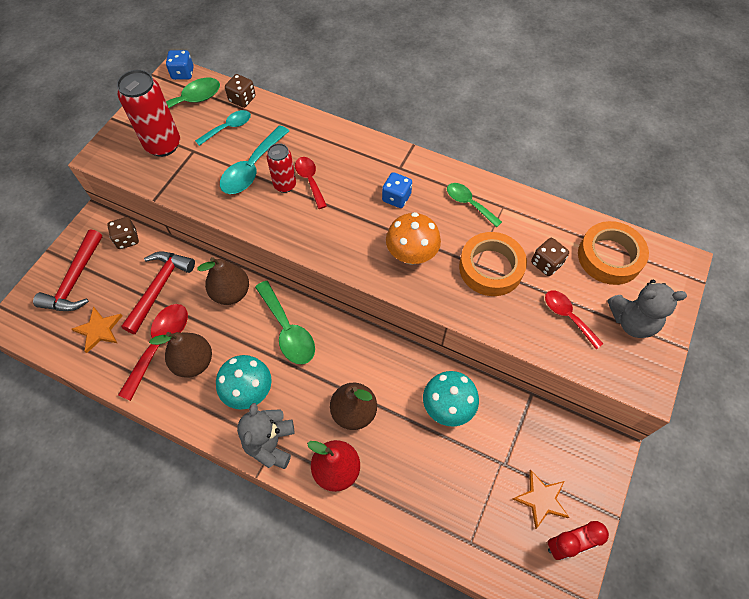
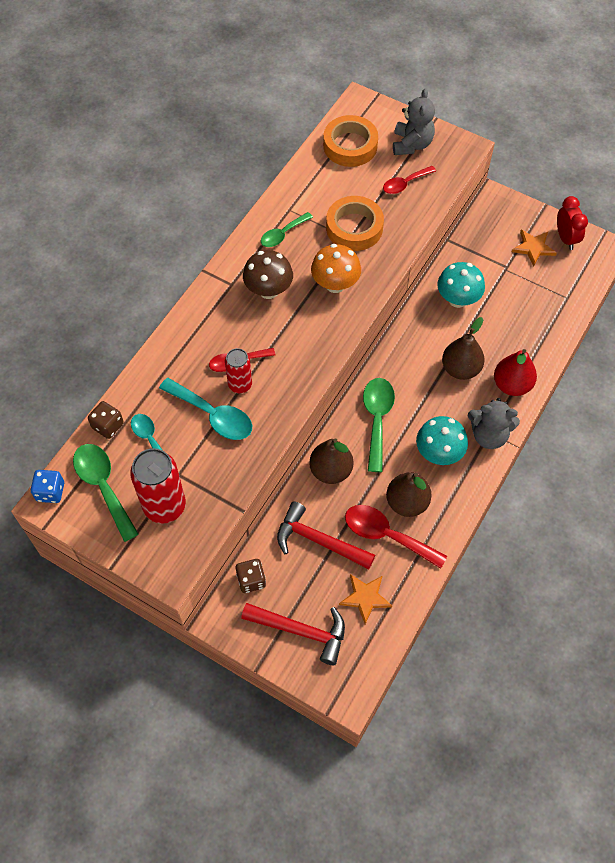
camera: 85 degrees left, 0 degrees up
(288, 330) = (377, 419): green spoon -> green spoon turned 60 degrees counterclockwise
(396, 198) = (268, 290): blue dice -> brown mushroom
(546, 263) = (353, 189): brown dice -> none

